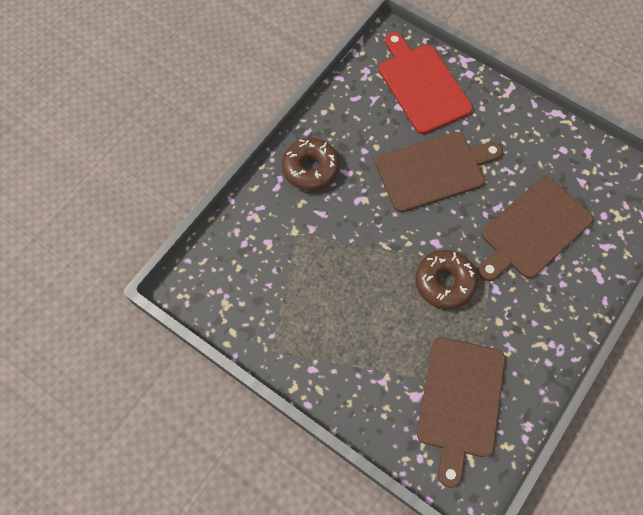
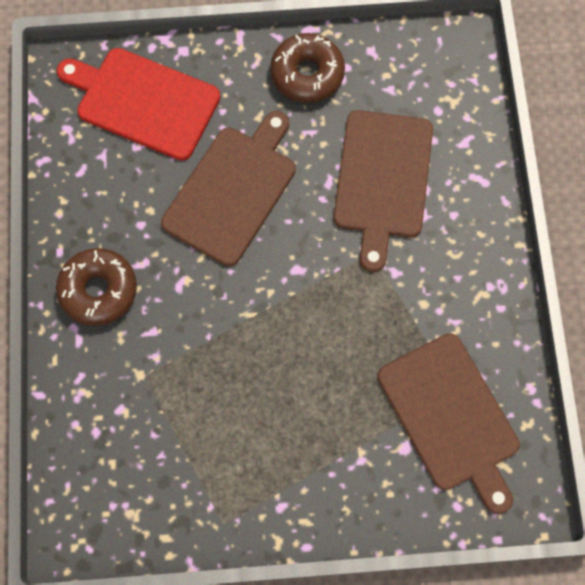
camera: 40 degrees left, 5 degrees up
(444, 282) = (339, 306): brown donut -> brown donut (307, 74)

